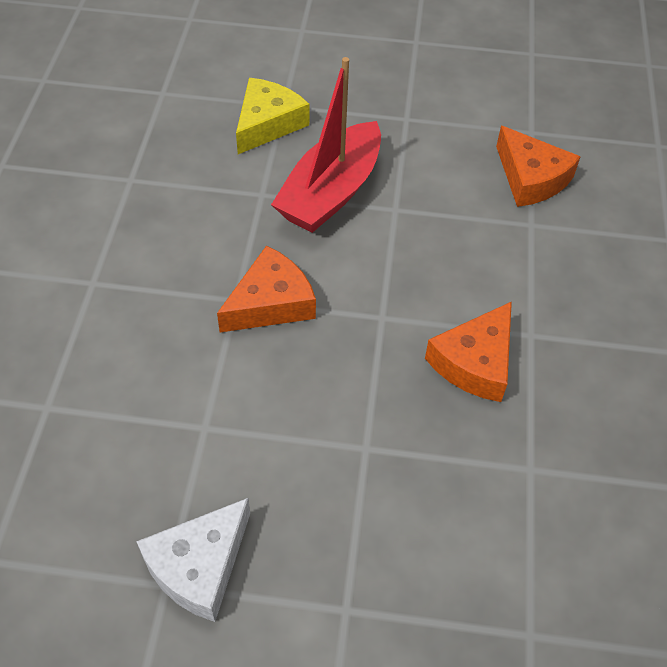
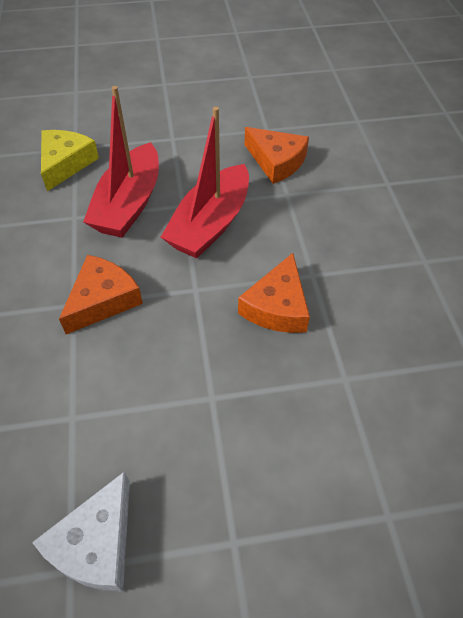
camera: 15 degrees left, 0 degrees up
(423, 240) = (210, 224): none -> red boat

